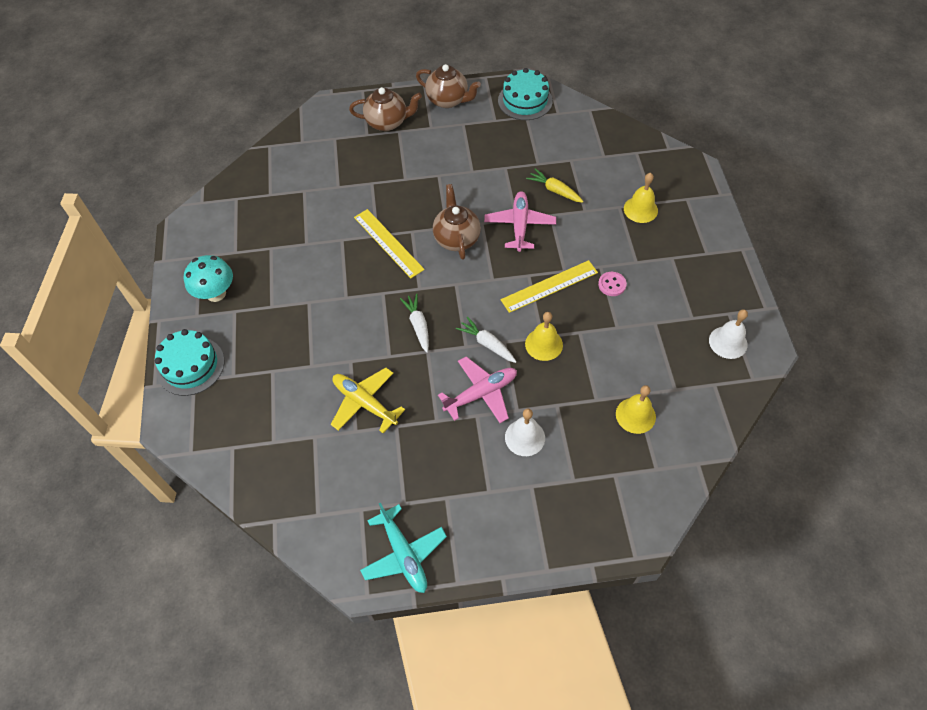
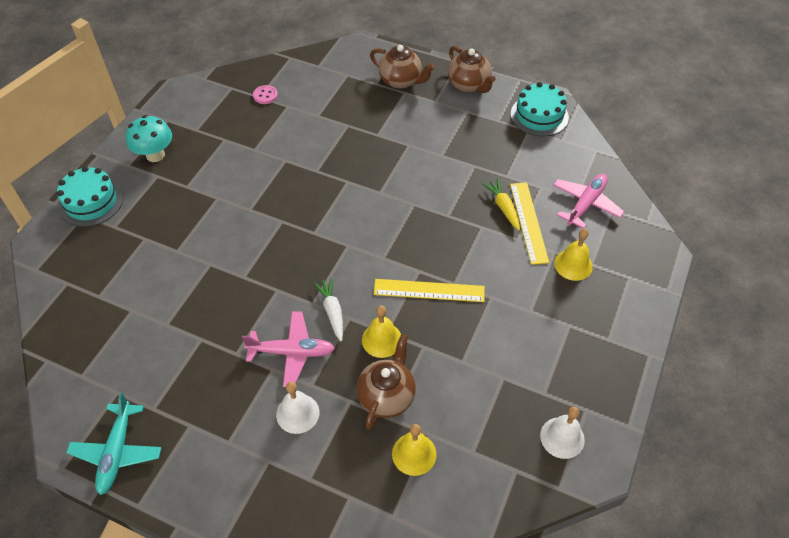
camera: 30 degrees right, 5 degrees down
(364, 403) = (192, 305): yellow plane -> none
(388, 243) = (320, 181): yellow ruler -> yellow ruler (529, 222)
(418, 325) = (288, 264): white carrot -> none
(456, 238) = (380, 206): brown teapot -> brown teapot (386, 396)
(519, 225) = (445, 222): pink plane -> pink plane (585, 204)
(612, 284) = (489, 320): pink button -> pink button (265, 95)

